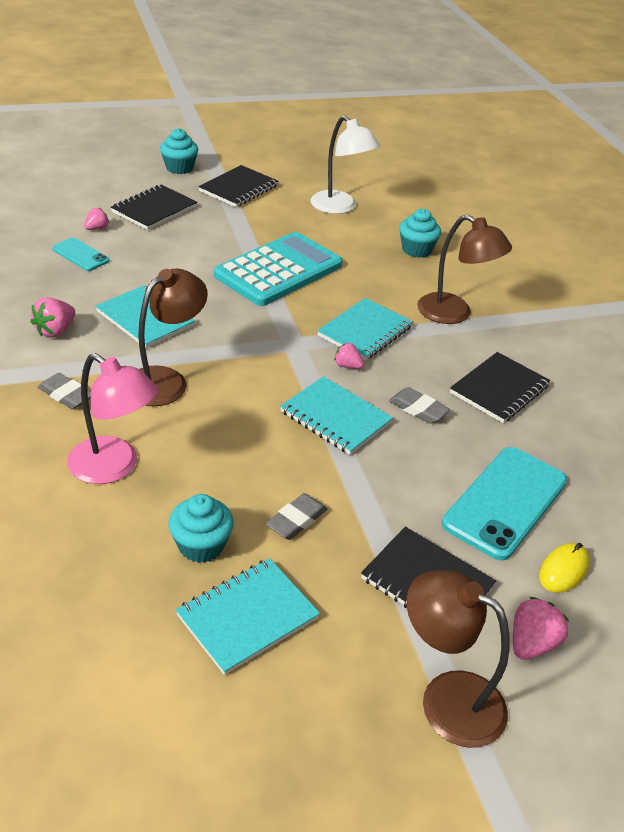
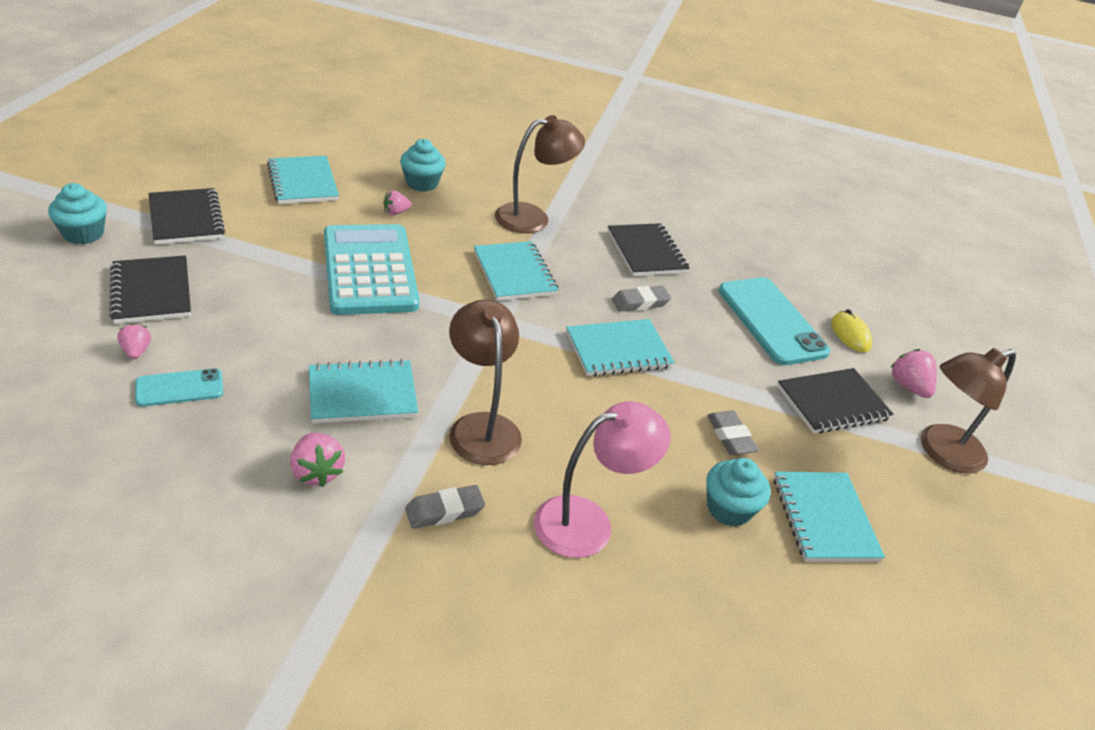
camera: 60 degrees left, 0 degrees up
(340, 207) = (303, 182): white lamp -> turquoise notebook
(347, 366) = (554, 307): pink strawberry -> pink strawberry (396, 212)

